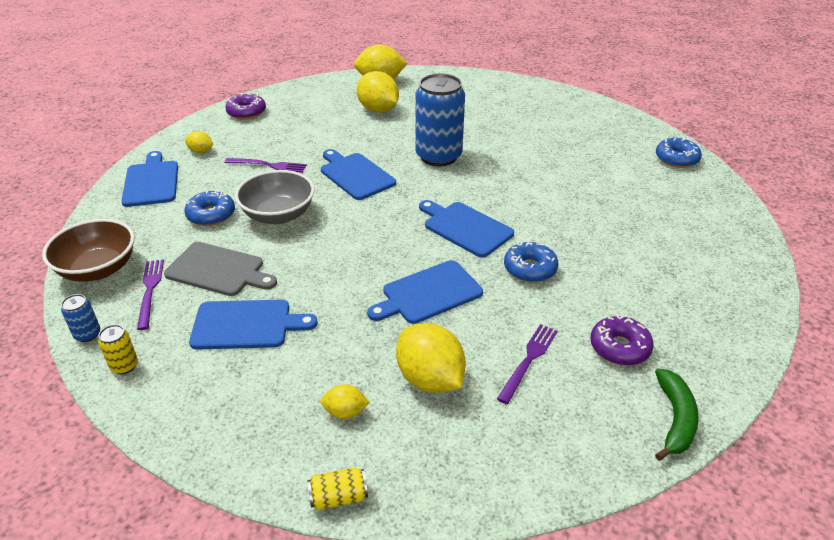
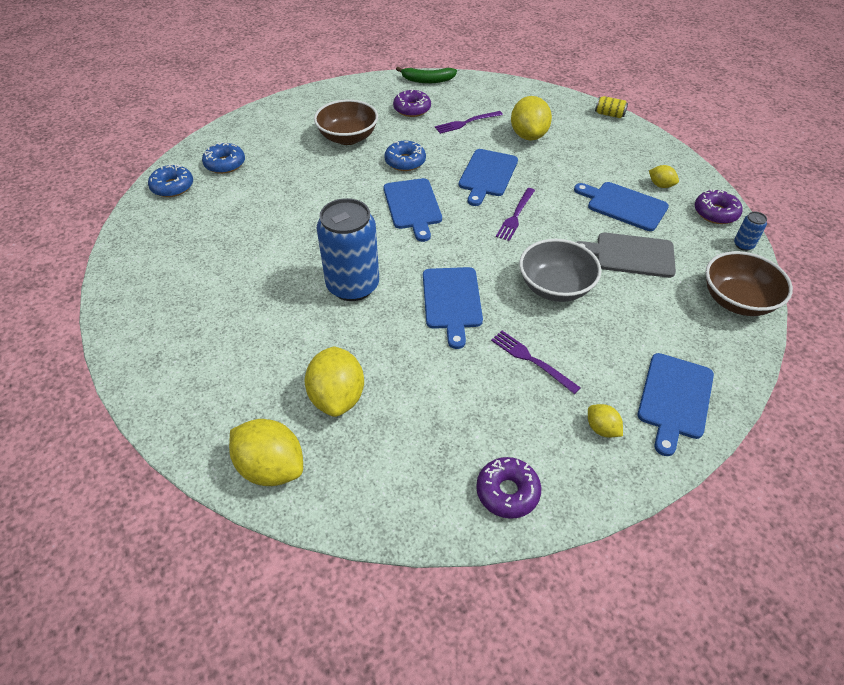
camera: 145 degrees left, 10 degrees up
(124, 366) = (715, 213): yellow can -> purple donut
(150, 291) = (691, 260): purple fork -> purple fork (515, 215)
(211, 215) = (619, 316): blue donut -> blue donut (225, 164)
(218, 270) = (630, 255): grey cutting board -> grey cutting board turned 45 degrees counterclockwise
(345, 412) = (586, 140): yellow lemon -> yellow lemon (660, 185)
(428, 293) = (487, 175): blue cutting board -> blue cutting board turned 105 degrees clockwise
(625, 269) = (348, 137): none -> brown bowl
(675, 419) = (427, 80): green banana -> green banana turned 135 degrees counterclockwise

